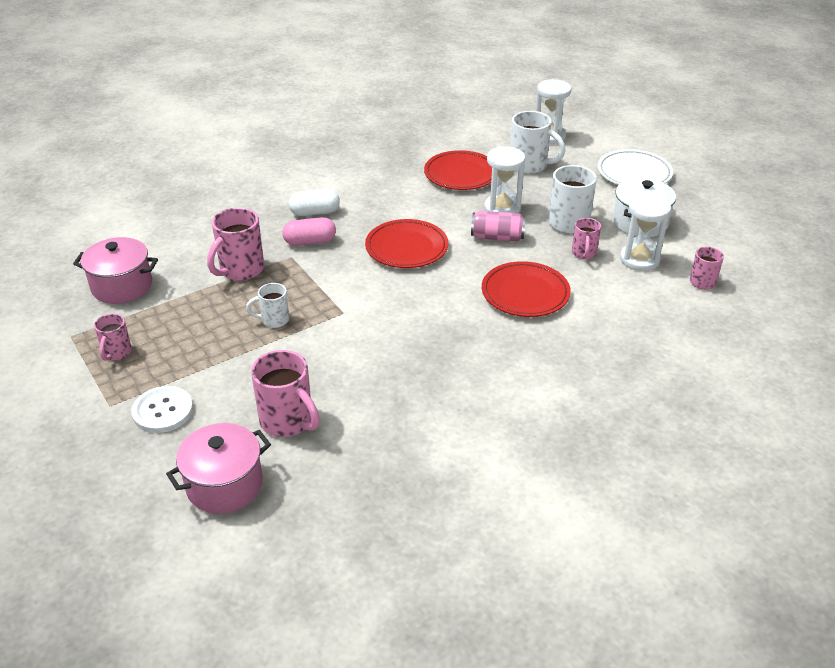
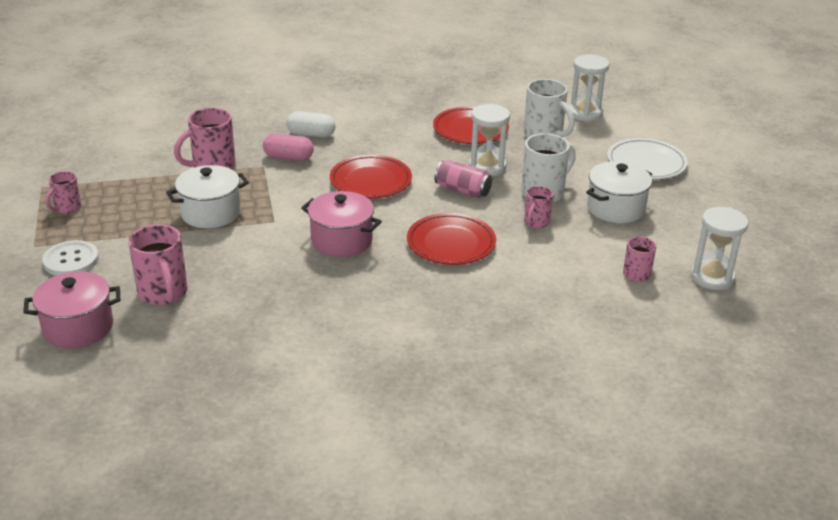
camera: 20 degrees right, 5 degrees down
(122, 286) = (107, 158): pink pot -> pink pot (341, 240)
(274, 320) = (210, 213): white mug -> white pot
(639, 259) = (588, 240): white hourglass -> white hourglass (712, 277)

